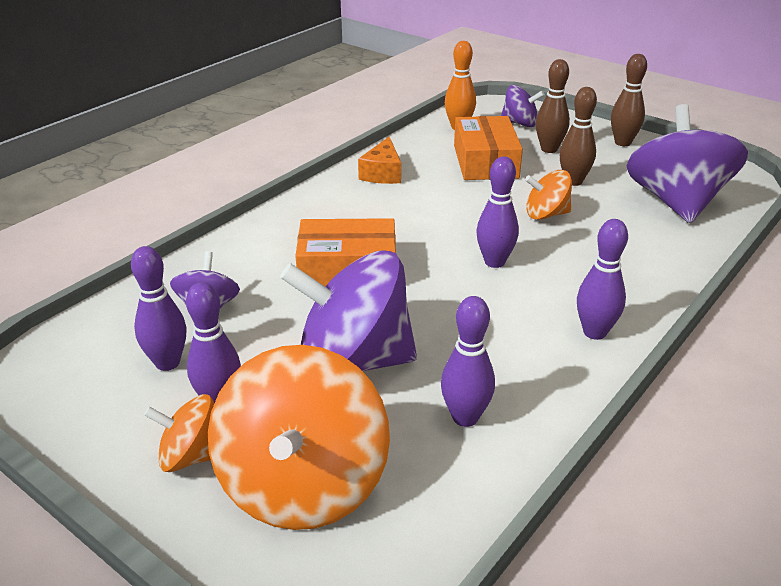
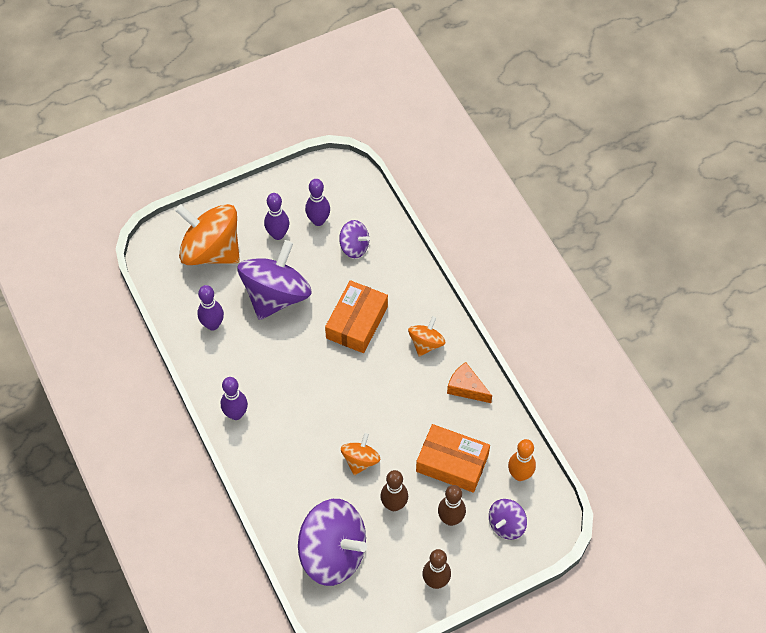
camera: 115 degrees right, 25 degrees up
(191, 456) = (250, 217): orange spinning top -> orange spinning top (426, 343)
(494, 262) = (324, 401): purple bowling pin -> none

